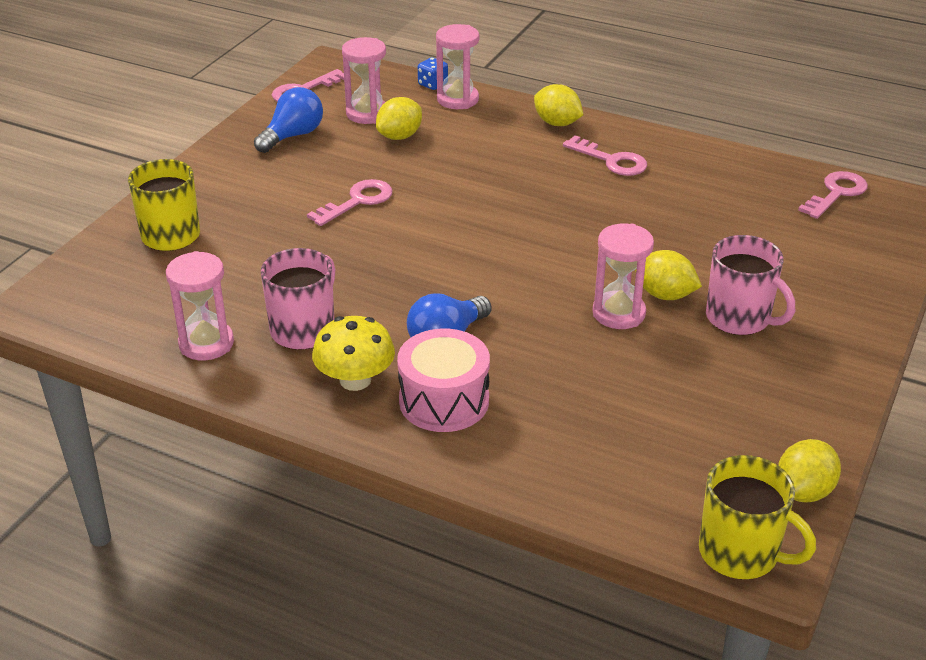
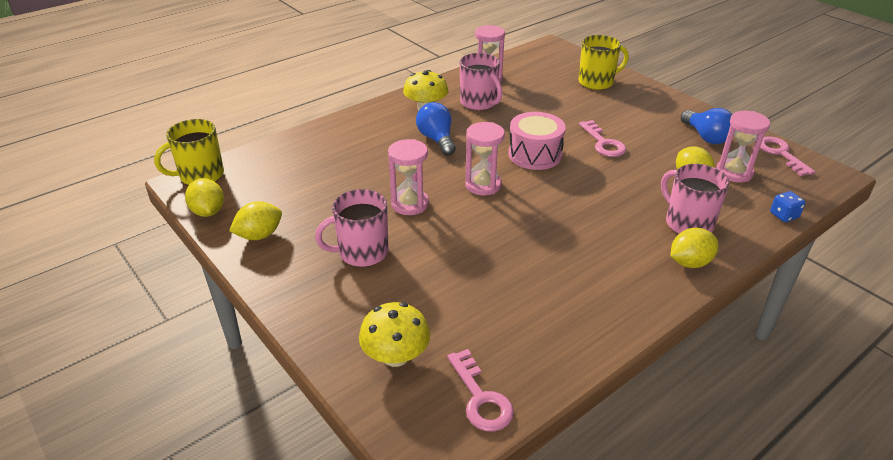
camera: 115 degrees right, 0 degrees up
(444, 401) = (387, 127): pink drum -> pink drum (535, 154)
(457, 99) = (750, 221): pink hourglass -> pink hourglass (483, 185)
(491, 130) = (687, 223): none -> pink mug
(611, 160) = (610, 271): pink key -> none
(664, 295) = (413, 230): yellow lemon -> yellow lemon (259, 235)
(847, 247) = (396, 356): none -> yellow mushroom

